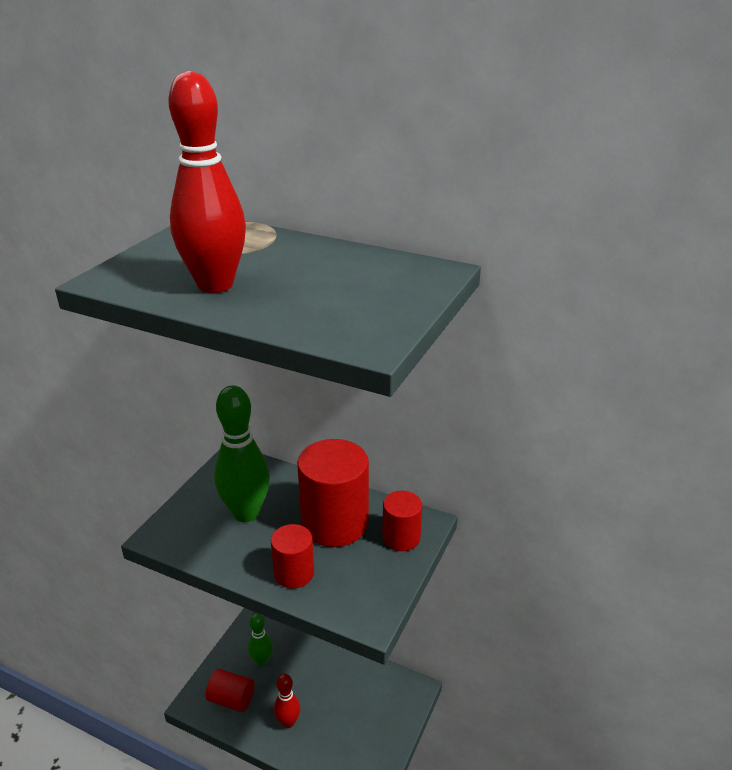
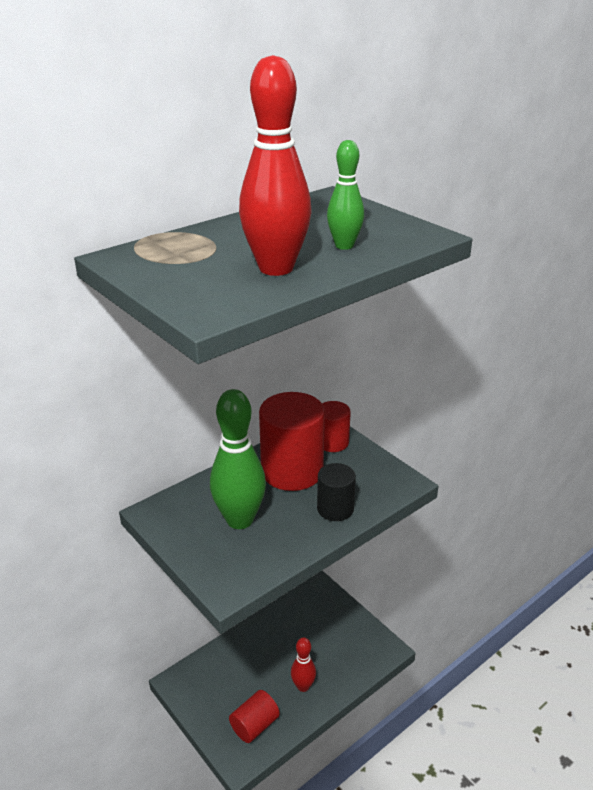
camera: 65 degrees left, 0 degrees up
(262, 661) = (227, 687): green bowling pin -> green bowling pin (344, 246)
(294, 573) = (335, 509): red cylinder -> black cylinder

